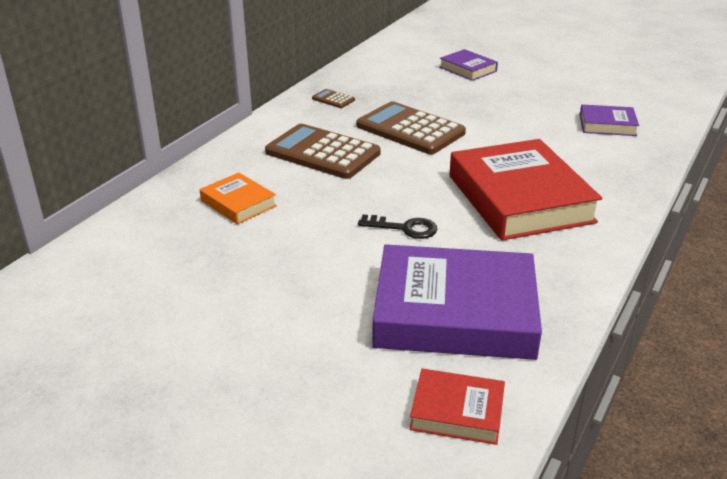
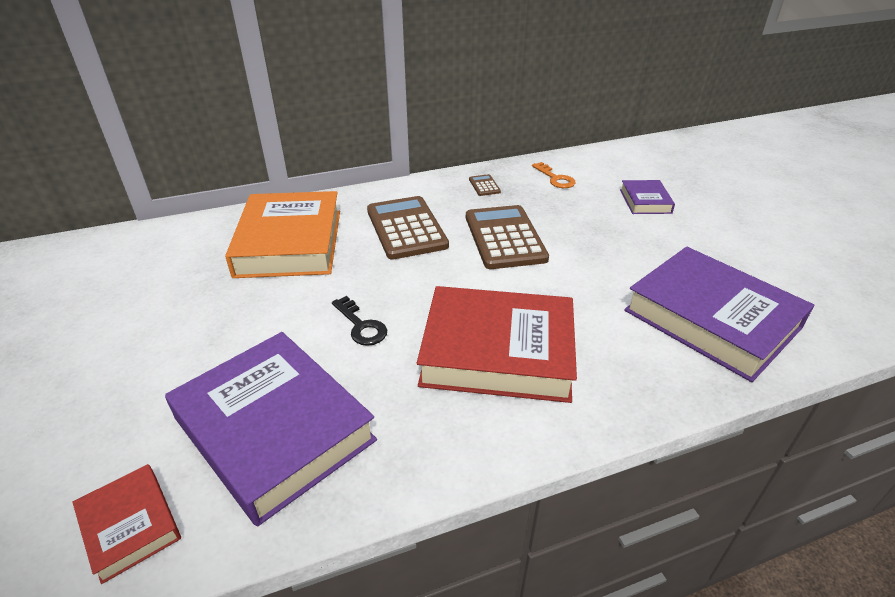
camera: 40 degrees right, 5 degrees up
(238, 203) = (290, 242): orange book -> orange book, size x2.09
(380, 75) = (555, 178): none -> orange key
(520, 198) = (497, 351): red book -> red book turned 75 degrees clockwise
(607, 125) = (711, 319): purple book -> purple book, size x2.09

